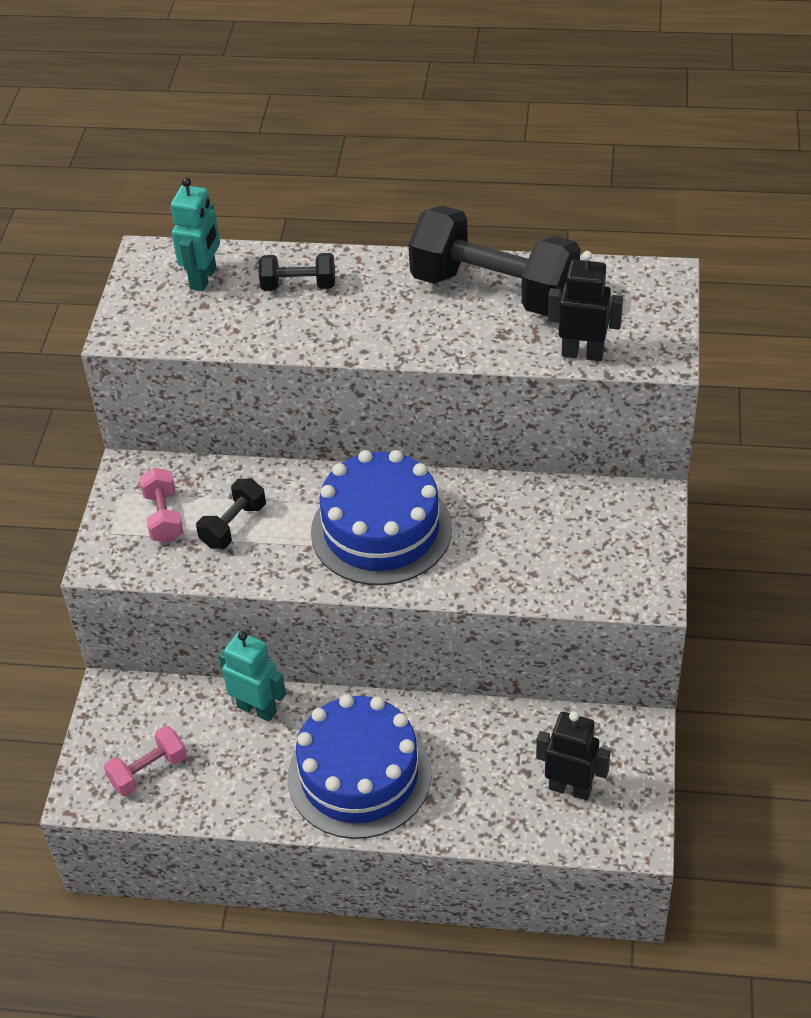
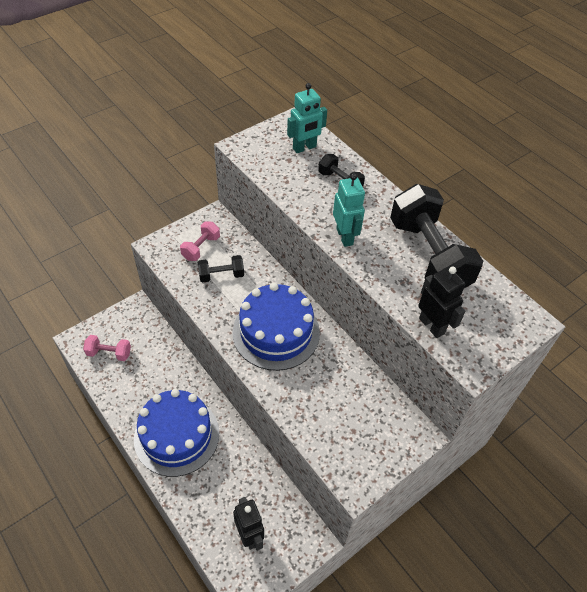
camera: 40 degrees right, 5 degrees up
(257, 709) = (176, 366): turquoise robot -> turquoise robot (345, 236)

